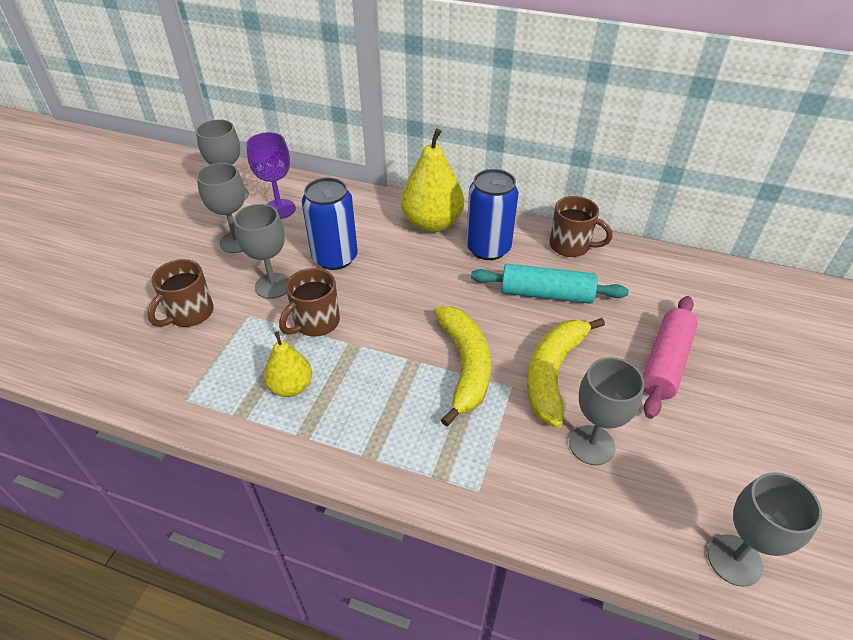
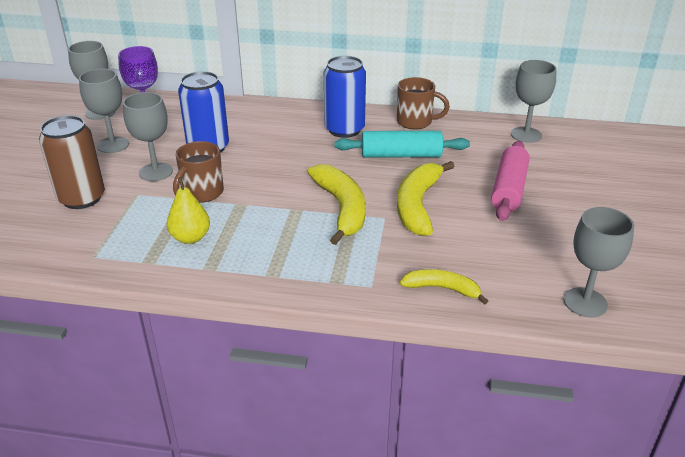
camera: 10 degrees left, 10 degrees down
(189, 314) = (82, 198): brown mug -> brown can
(432, 223) = (291, 117): yellow pear -> none
(561, 508) = (442, 288): none -> yellow banana
(591, 445) = (459, 247): grey goblet -> grey goblet (526, 135)

